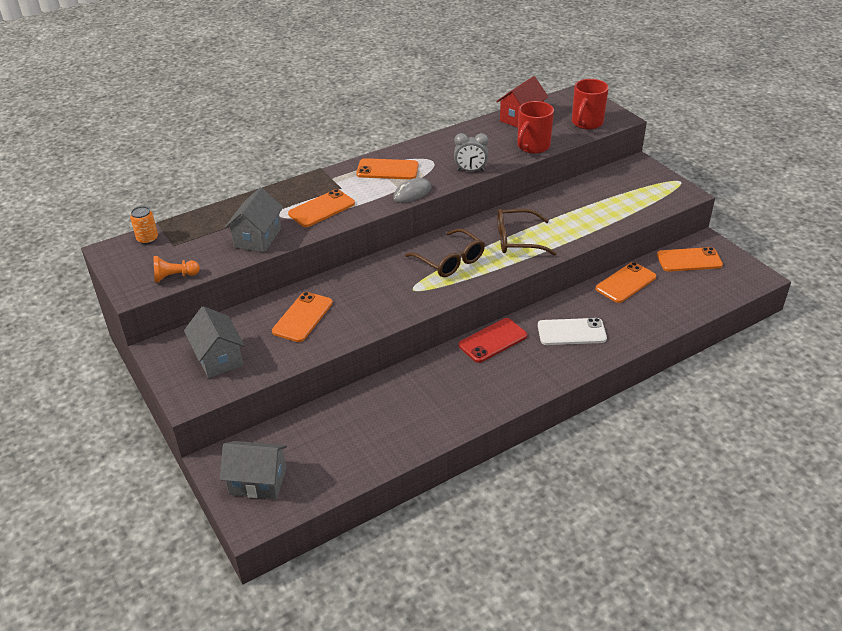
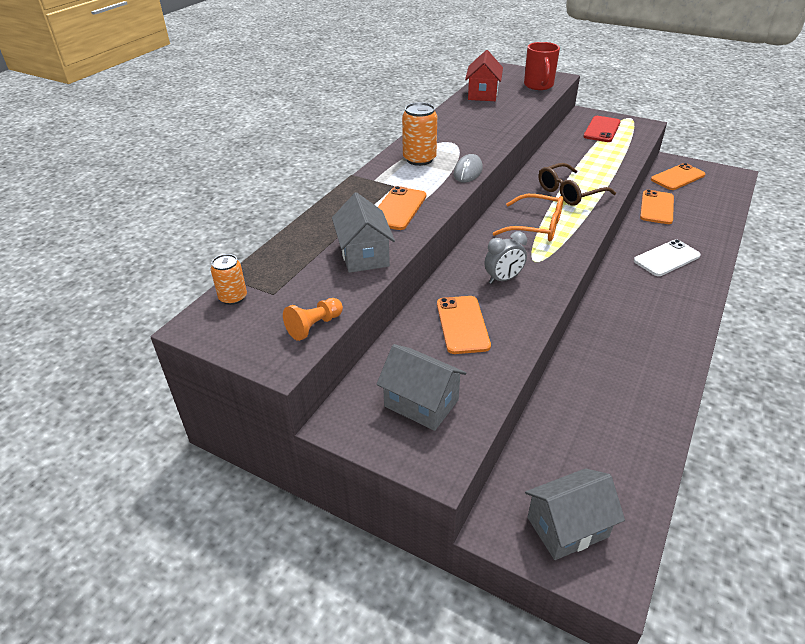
camera: 30 degrees left, 0 degrees up
(387, 170) = (419, 159): orange phone -> orange can
(450, 261) = (536, 226): brown glasses -> orange glasses
(470, 170) = (494, 141): grey clock -> grey clock (503, 279)
(492, 340) = (616, 288): red phone -> red phone (602, 129)
(532, 147) = (521, 111): red mug -> none

